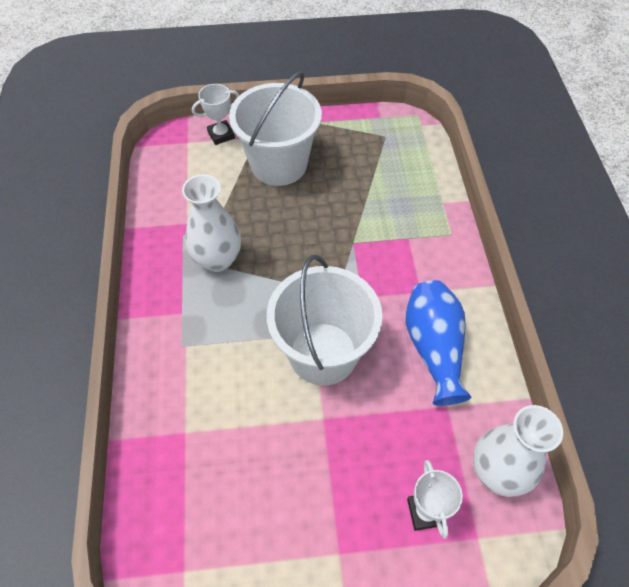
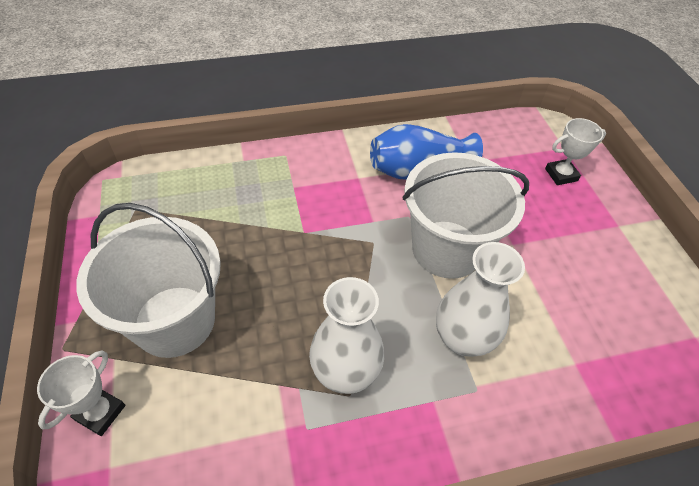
camera: 100 degrees left, 5 degrees down
(221, 135) = (100, 412): white trophy -> white trophy turned 60 degrees clockwise
(497, 472) = (512, 135): white vase -> white vase (462, 338)

